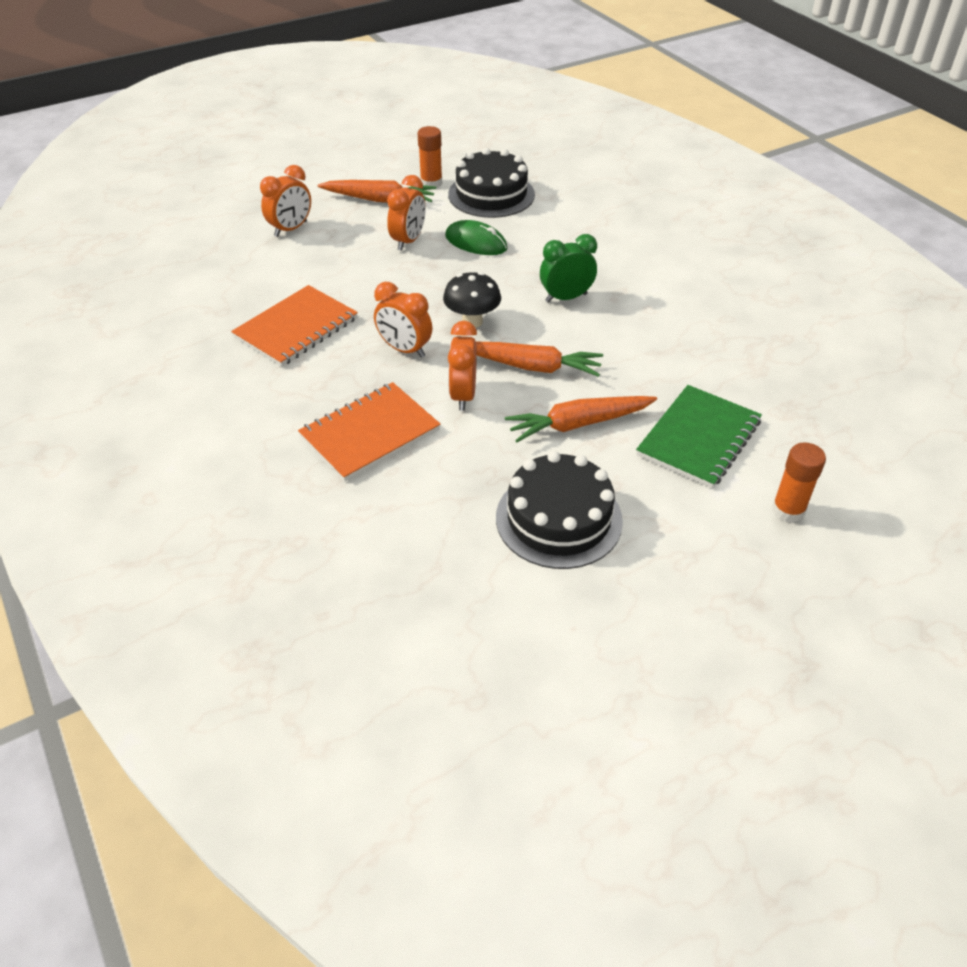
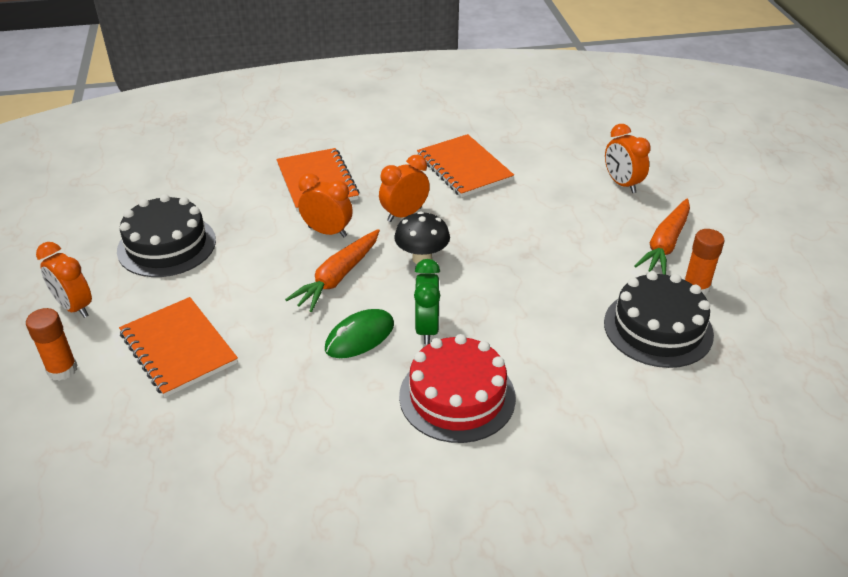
camera: 110 degrees right, 5 degrees down
(408, 241) = (575, 248): orange clock -> orange clock (74, 307)
(476, 242) = (556, 292): green mouse -> green mouse (359, 337)
(578, 424) = (249, 283): orange carrot -> none
(629, 268) = (457, 396): none -> red cake
(699, 438) = (178, 348): green notebook -> orange notebook

